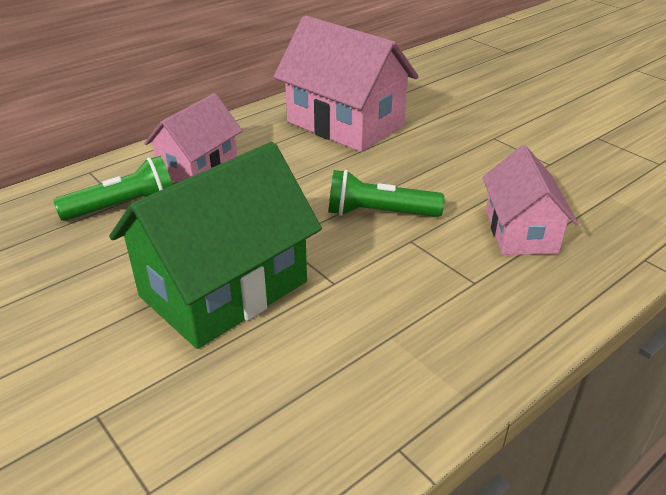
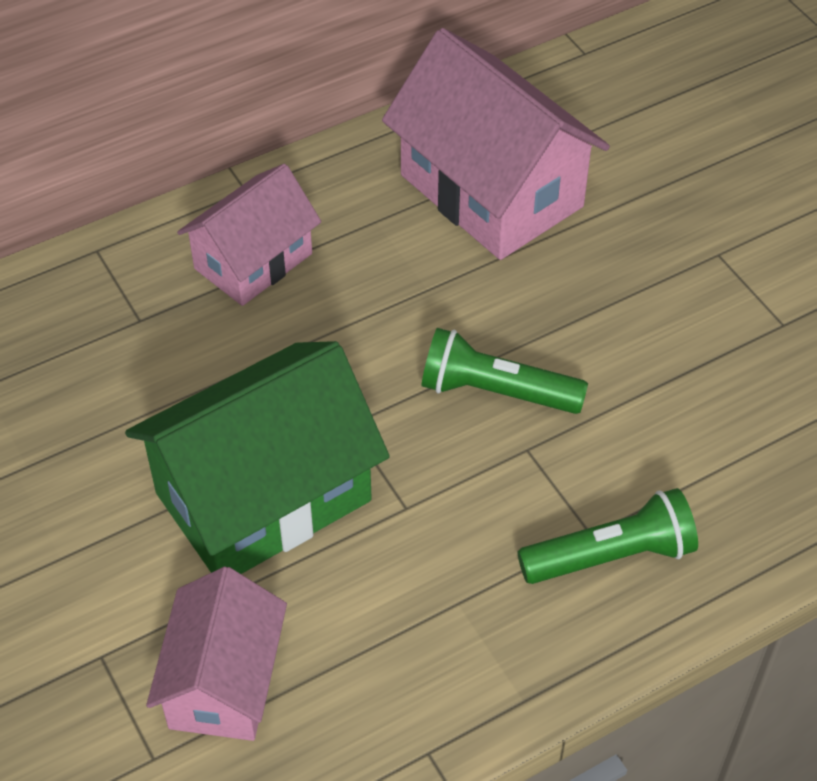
camera: 10 degrees right, 15 degrees up
(124, 206) = (143, 328): green flashlight -> green flashlight (611, 556)
(520, 231) = (686, 455): pink house -> pink house (224, 682)

